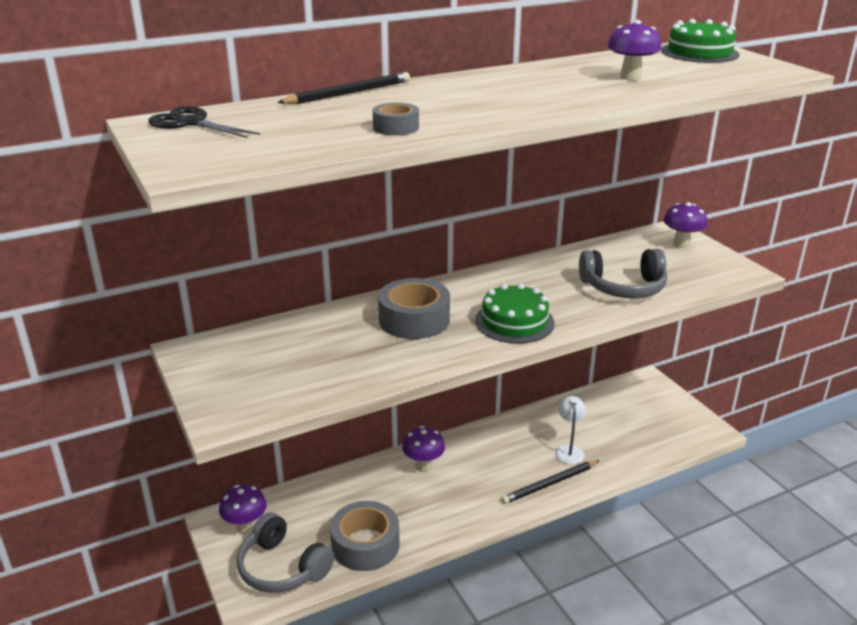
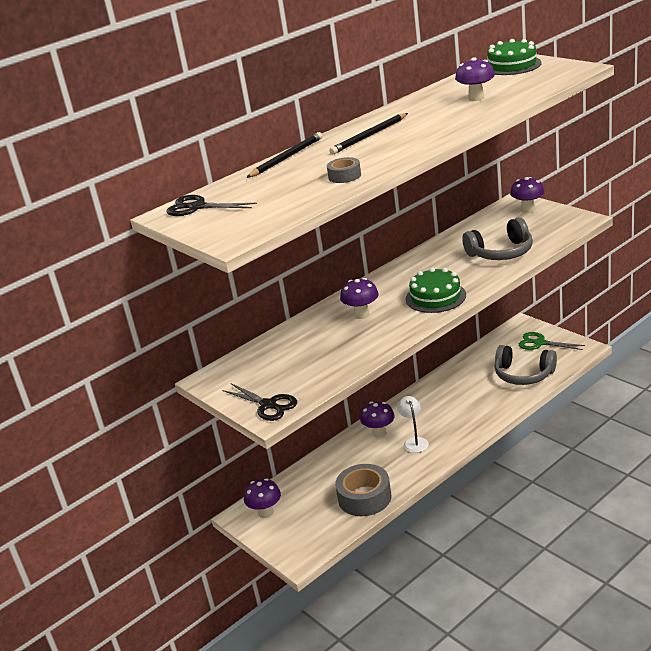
camera: 10 degrees left, 0 degrees up
(231, 405) = (268, 405): none -> black scissors
(282, 568) = (310, 530): grey headphones -> grey headphones (523, 374)
(414, 320) = (362, 315): grey tape -> purple mushroom
(550, 484) = (481, 418): black pencil -> black pencil (369, 136)
(568, 450) = (484, 391): white lamp -> white lamp (414, 441)
(660, 409) = (540, 343): none -> green scissors

